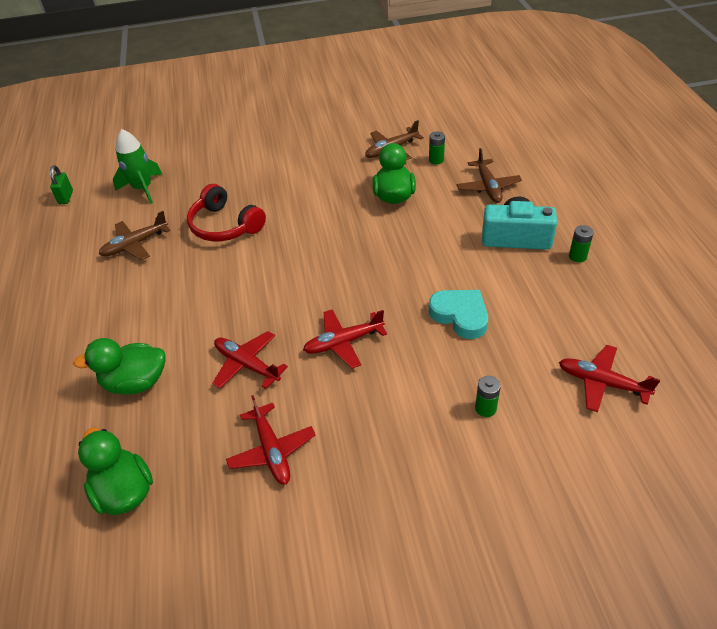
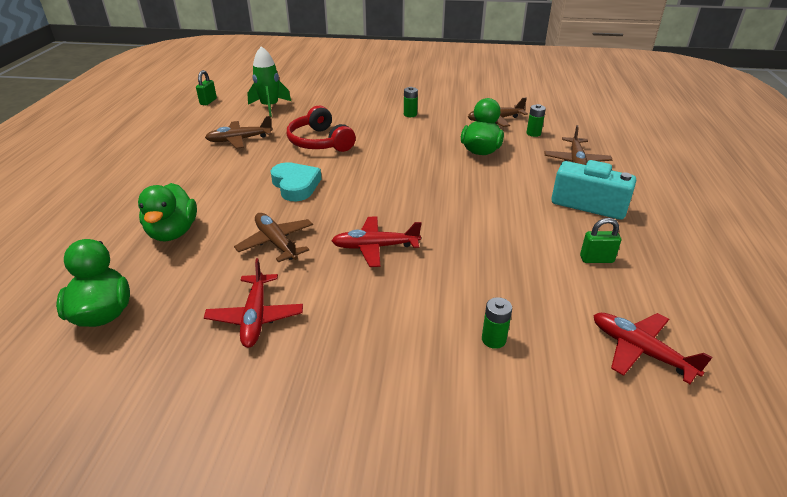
camera: 15 degrees right, 10 degrees down
(136, 382) = (173, 232): green duck -> green duck turned 105 degrees counterclockwise
(247, 364) = (276, 242): red plane -> brown plane
(460, 316) = (503, 253): turquoise heart -> turquoise heart (295, 185)
(541, 300) = (596, 259): none -> green padlock
(577, 256) = (651, 232): green battery -> green battery (410, 114)

